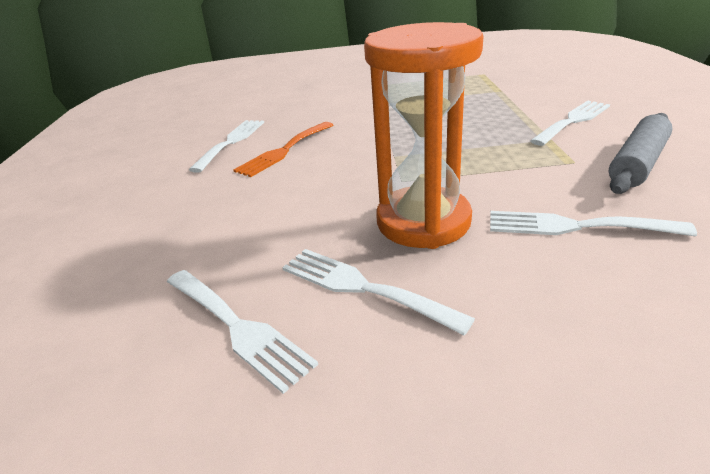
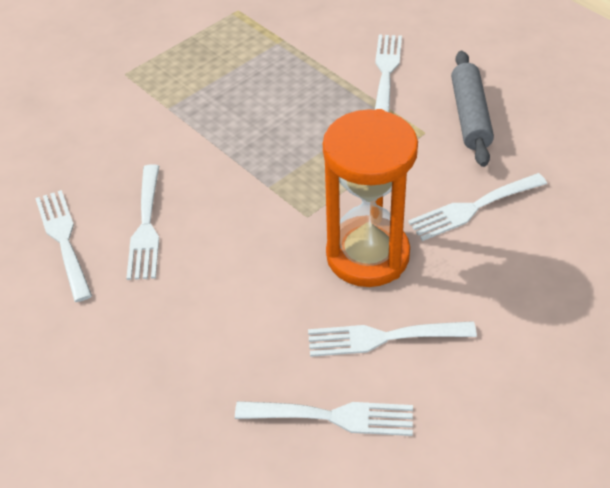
camera: 40 degrees left, 15 degrees up
(284, 151) = (146, 227): orange fork -> white fork

